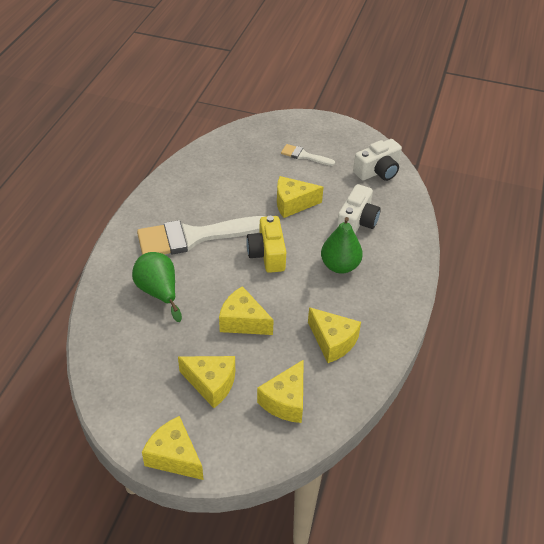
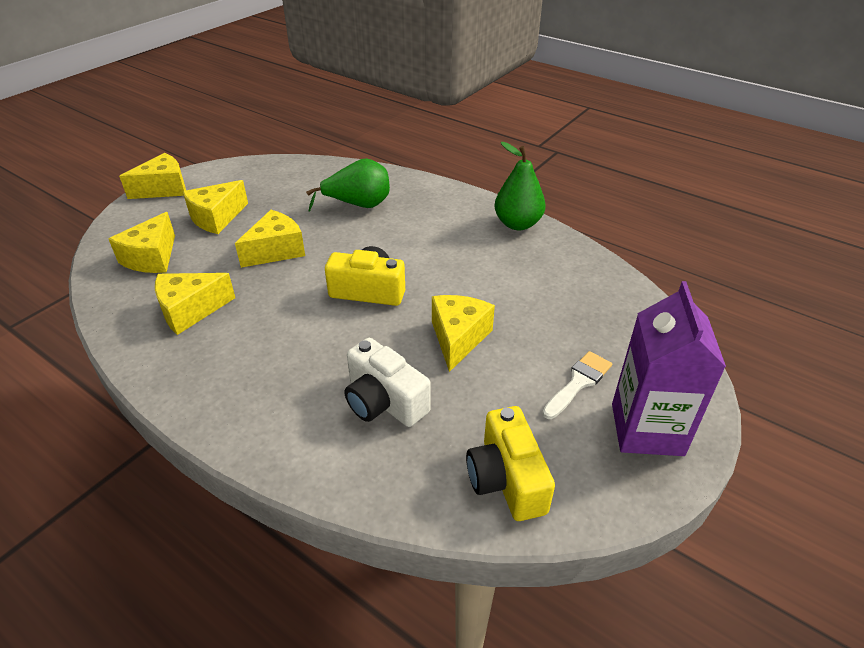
camera: 110 degrees right, 5 degrees down
(194, 237) = (431, 239): white brush -> none
(285, 401) = (152, 258): yellow cheese -> yellow cheese turned 120 degrees counterclockwise
(323, 133) = (647, 429): none -> purple carton
(340, 266) = (305, 353): green pear -> green pear (517, 224)
(378, 171) = (506, 479): white camera -> yellow camera

